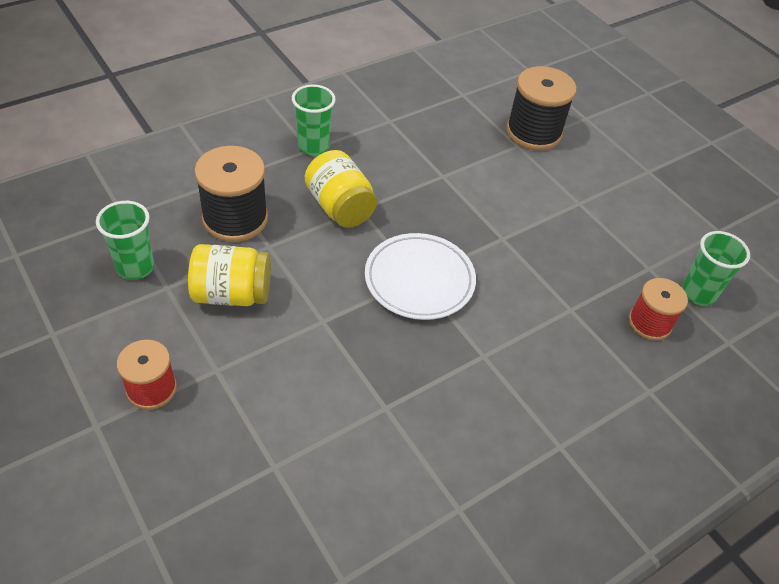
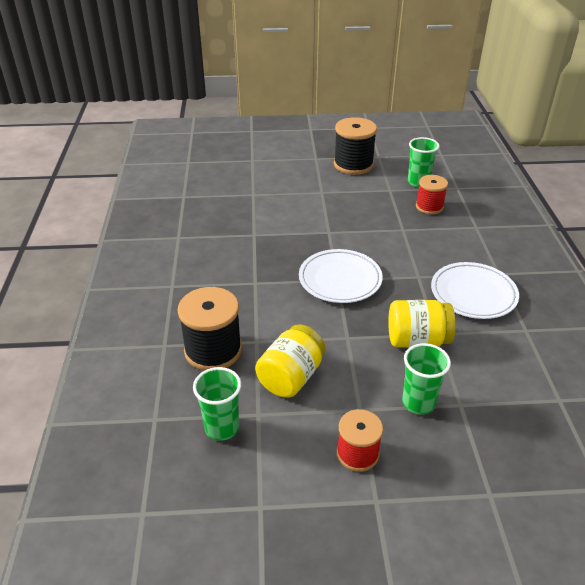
camera: 55 degrees left, 10 degrees down
(313, 146) = (170, 283): green cup -> green cup (418, 403)
(340, 207) = (245, 291): yellow jar -> yellow jar (417, 340)
(492, 427) = (473, 294): none -> white plate
(533, 132) = (246, 183): black spool -> black spool (353, 165)

